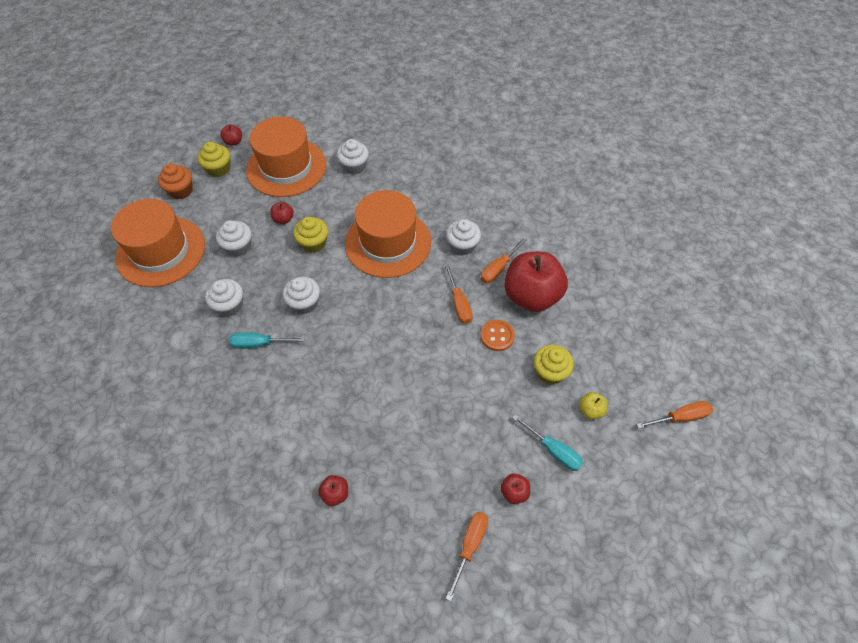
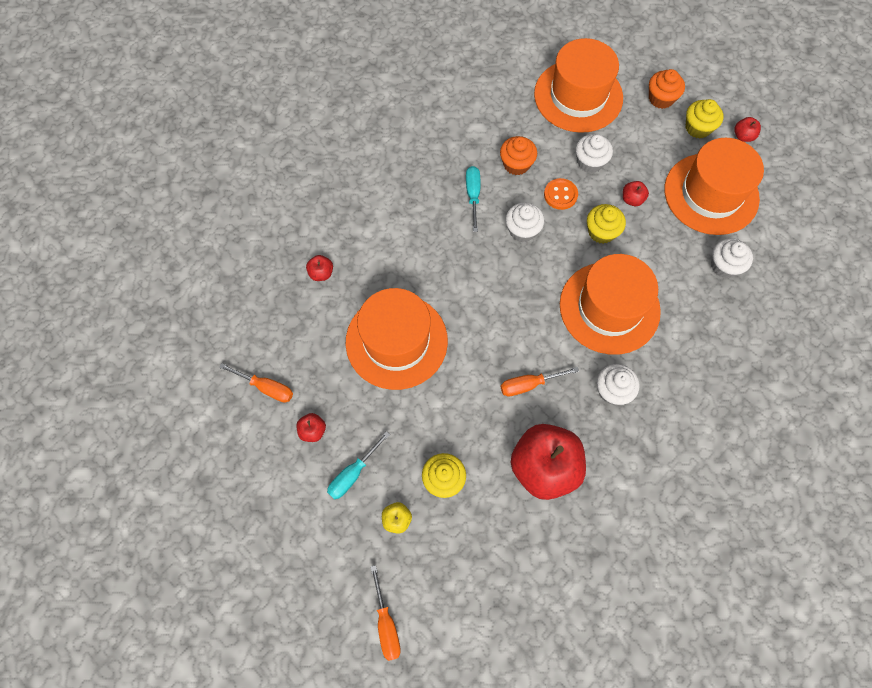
camera: 90 degrees right, 10 degrees up
(229, 305) = (516, 164): white cupcake -> orange cupcake
(417, 414) = (396, 341): none -> orange hat
(497, 336) = (488, 424): orange button -> orange button (560, 195)
(498, 269) = (581, 431): orange screwdriver -> none

